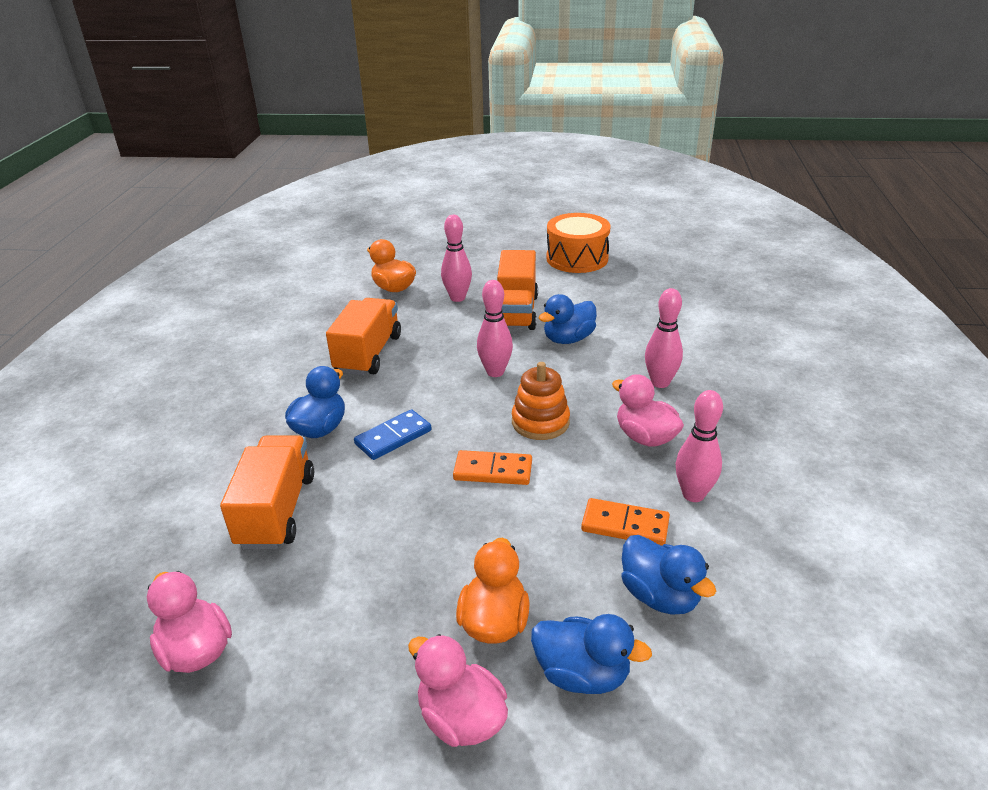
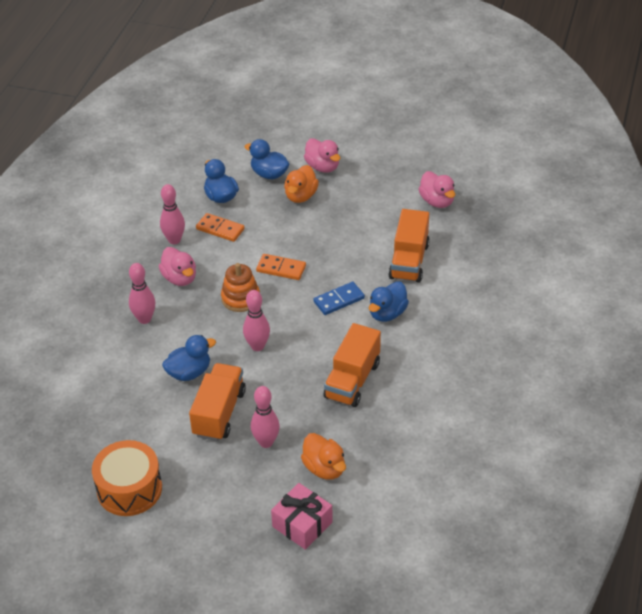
camera: 170 degrees left, 10 degrees up
(409, 257) = (302, 524): none -> pink gift

